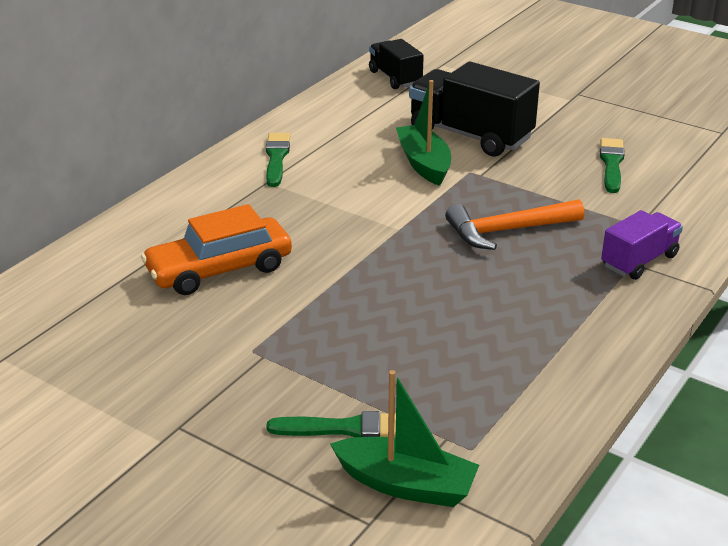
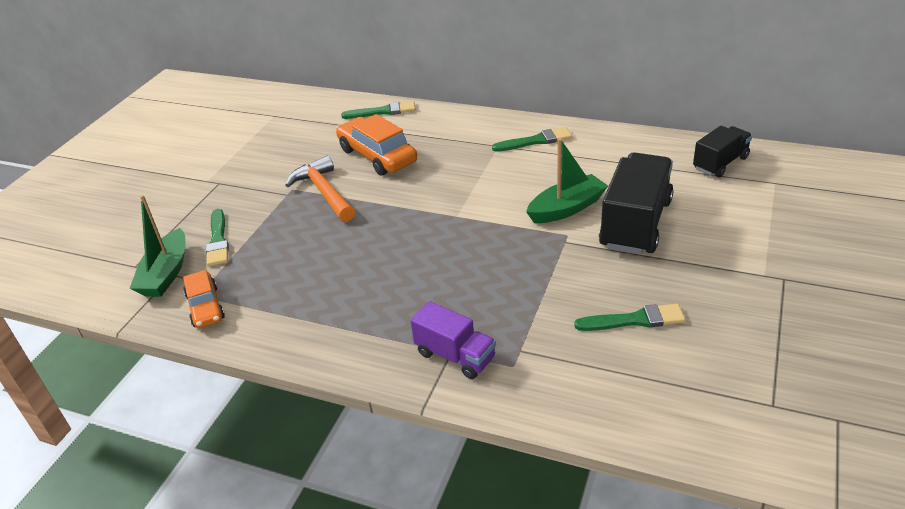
camera: 80 degrees right, 5 degrees up
(98, 253) = (383, 111): none -> green brush
(501, 442) = (205, 307): none -> orange car
(508, 230) = (476, 271): orange hammer -> orange hammer (324, 192)

